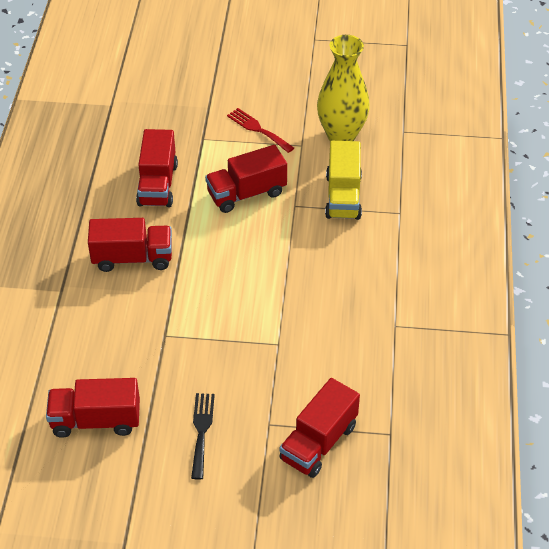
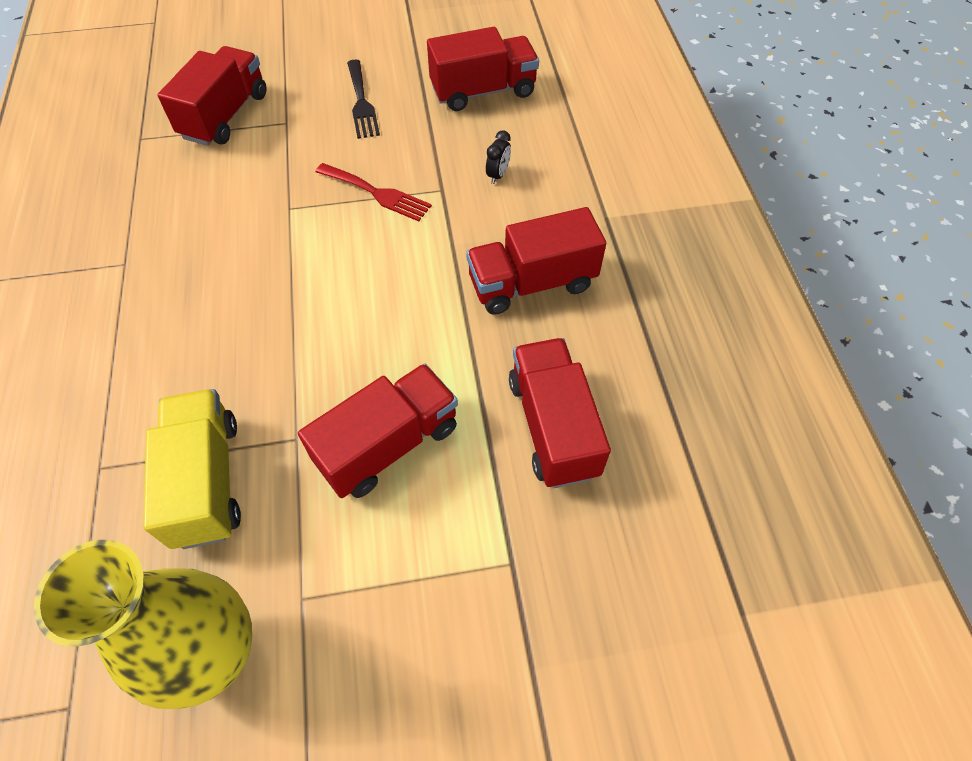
camera: 165 degrees right, 10 degrees up
(119, 338) = (498, 175): none -> black clock
(258, 129) = (404, 623): red fork -> red fork (377, 193)

